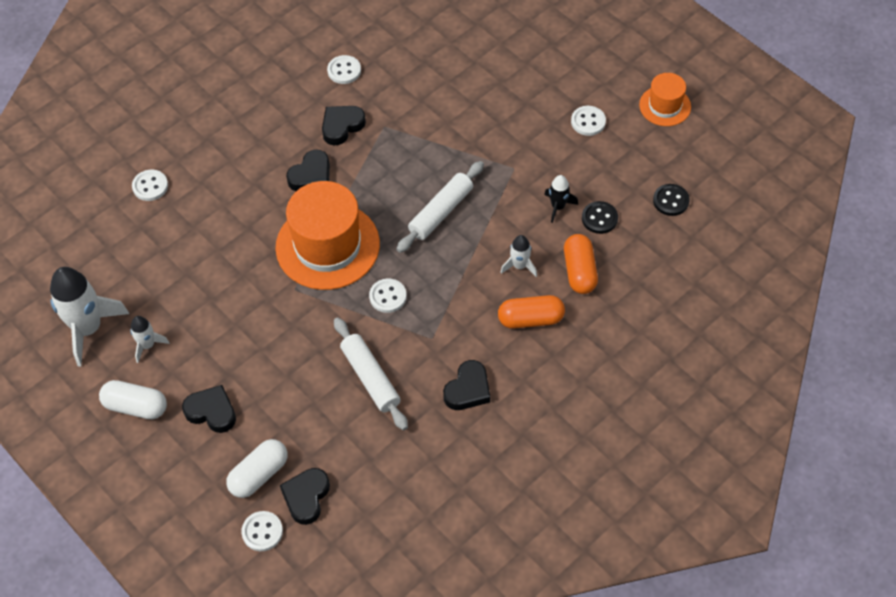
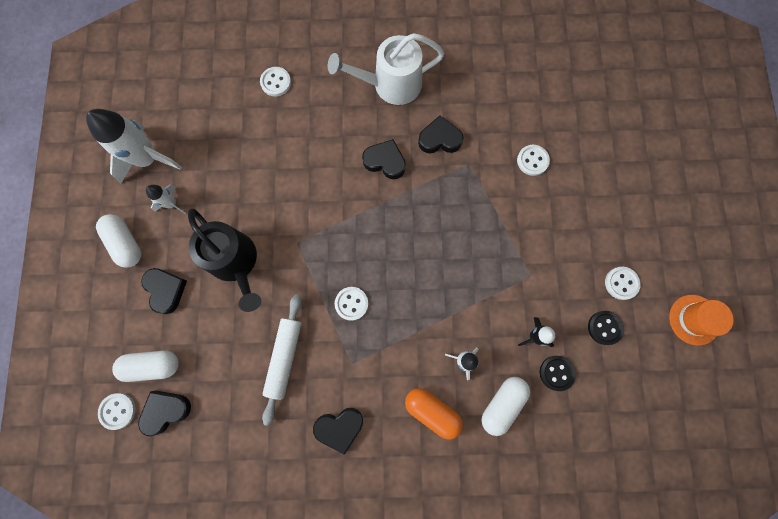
camera: 40 degrees right, 20 degrees up
(254, 344) = (235, 262): none -> black watering can
(258, 116) = (391, 85): none -> white watering can
(311, 175) = (385, 161): black heart -> black heart turned 150 degrees counterclockwise
(327, 246) = (347, 227): orange hat -> none
(344, 71) = (481, 94): white button -> white button (532, 161)
(441, 212) = (447, 267): white rolling pin -> none
(579, 271) = (502, 404): orange capsule -> white capsule
(671, 201) = (624, 405): black button -> black button (604, 328)

